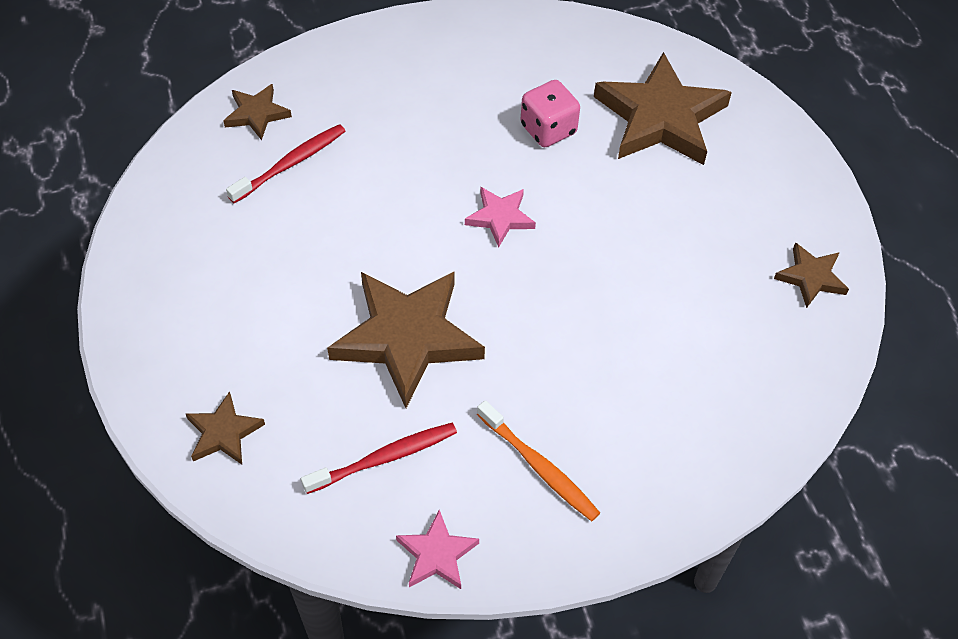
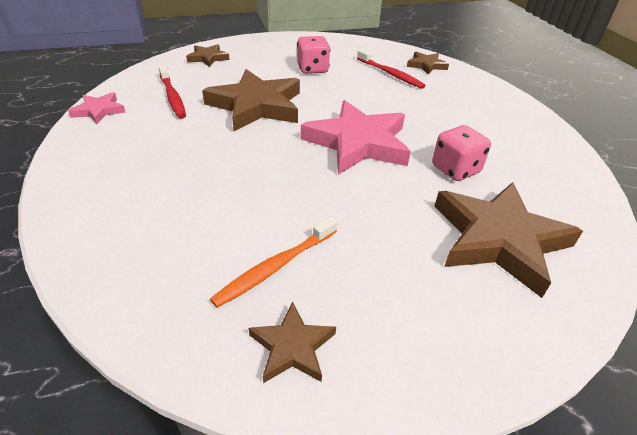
camera: 90 degrees right, 15 degrees down
(273, 268) = (312, 69): none -> pink dice
(500, 218) = (358, 143): pink star -> pink star, size x2.04
(539, 466) = (139, 148): orange toothbrush -> orange toothbrush (276, 266)

